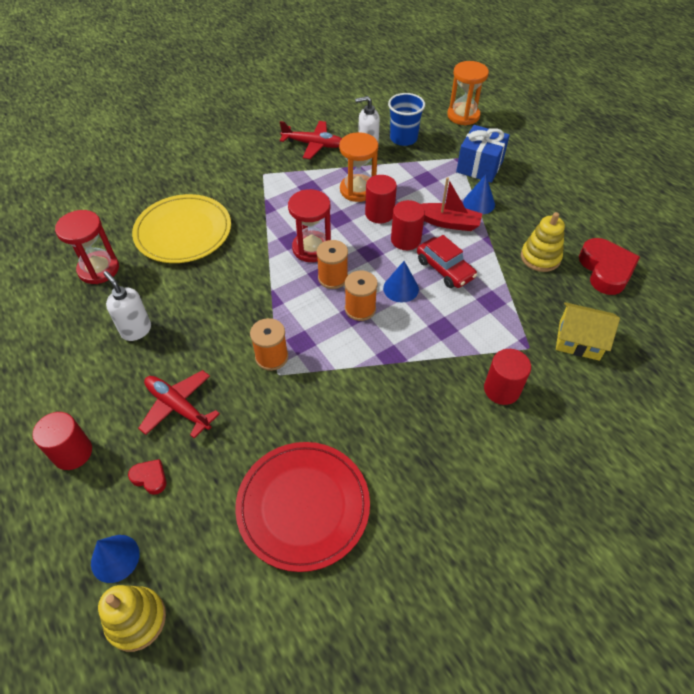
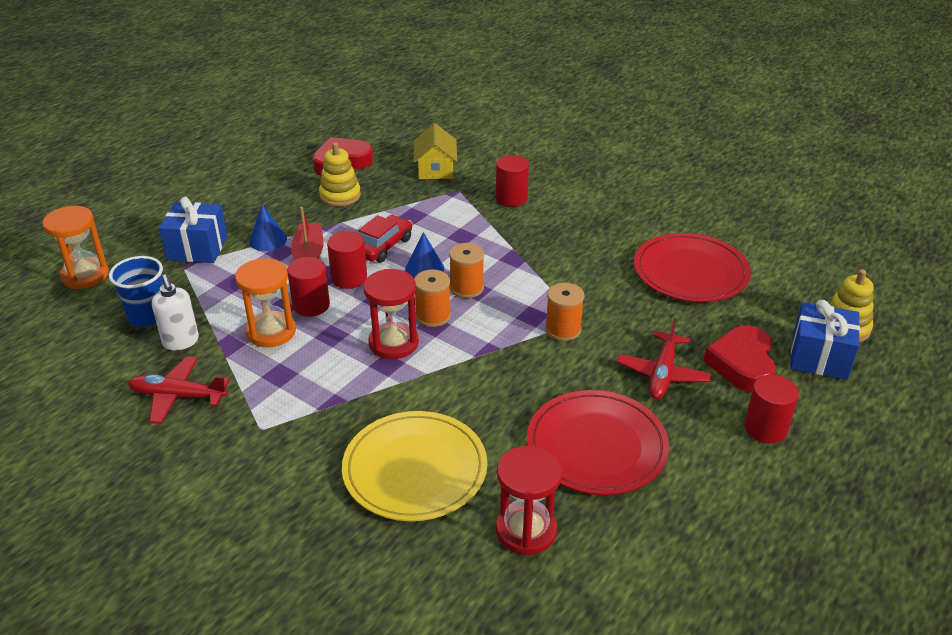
camera: 110 degrees left, 15 degrees down
(115, 558) = (819, 357): blue cone -> blue gift
(136, 330) = (596, 446): white soap dispenser -> red plate
(150, 478) = (742, 364): red heart -> red heart, size x2.06
(314, 145) = (178, 396): red plane -> red plane turned 75 degrees counterclockwise

